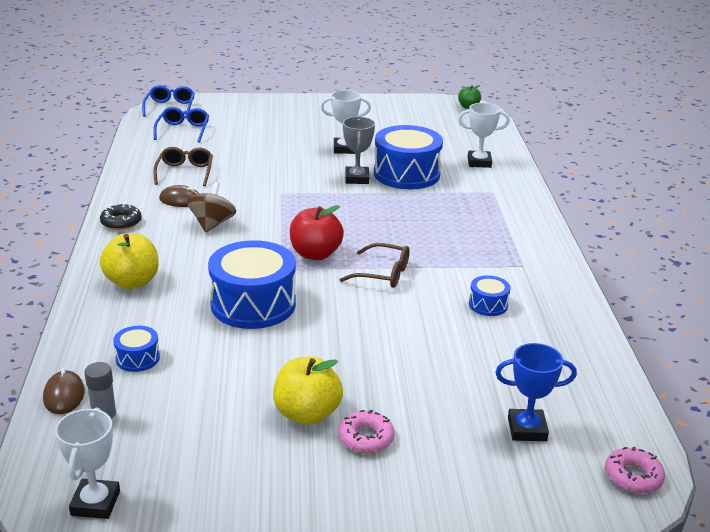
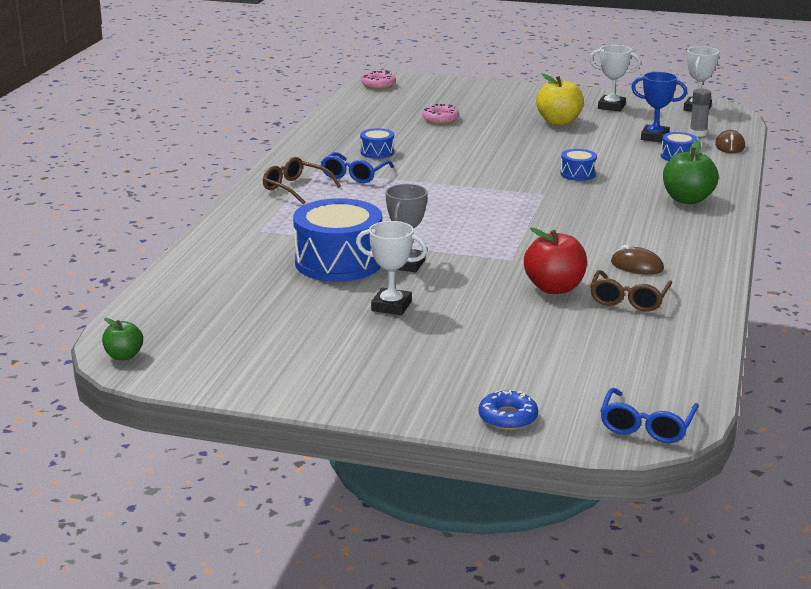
camera: 160 degrees left, 5 degrees down
(121, 222) = (707, 250): black donut -> none
(132, 282) = (687, 199): yellow apple -> green apple
(183, 130) = (626, 370): blue glasses -> blue glasses (354, 175)
(212, 224) = (602, 237): brown spinning top -> none
(243, 103) = (508, 417): none -> blue donut
(253, 304) = (578, 174): blue drum -> blue drum, size x0.47
(315, 254) = (503, 200): red apple -> red apple (554, 288)
(366, 438) = (525, 110): pink donut -> pink donut (440, 119)
(383, 274) = (449, 179): brown glasses -> brown glasses (295, 188)
(479, 162) = (229, 265): white trophy -> white trophy (611, 106)
(527, 429) = (420, 103): blue trophy -> blue trophy (654, 137)

